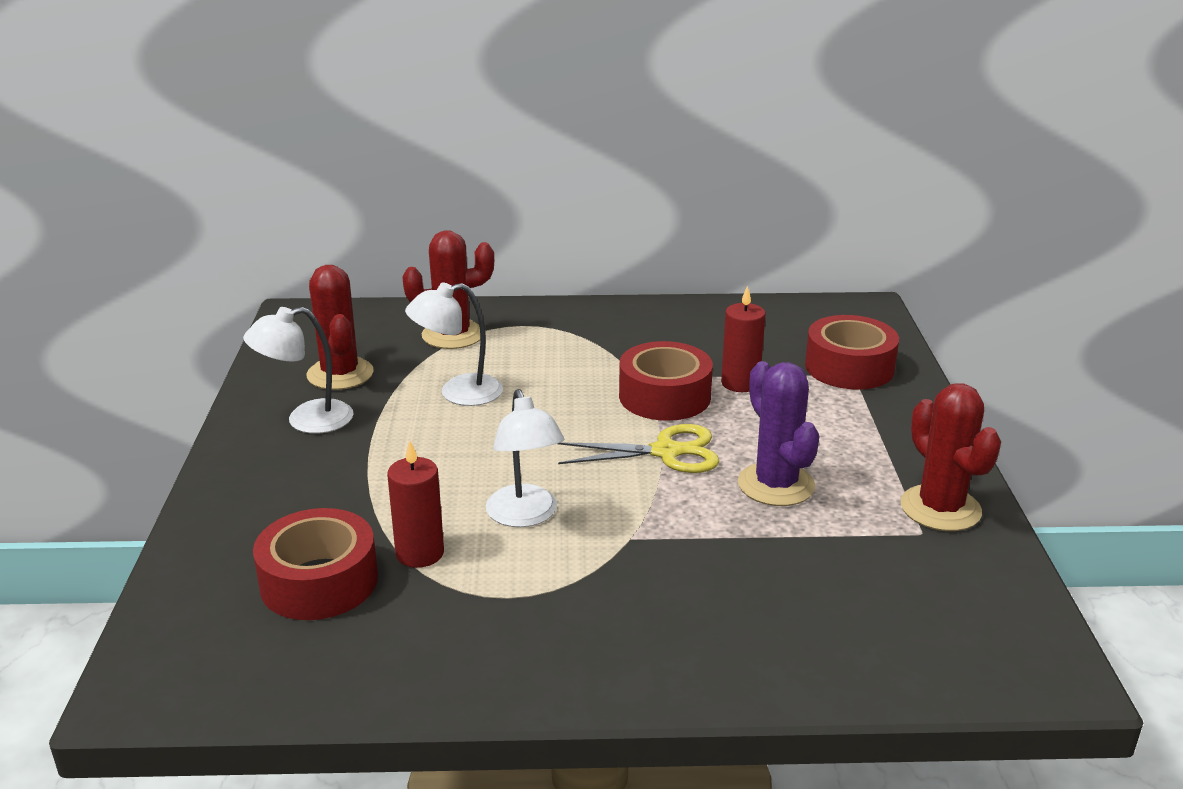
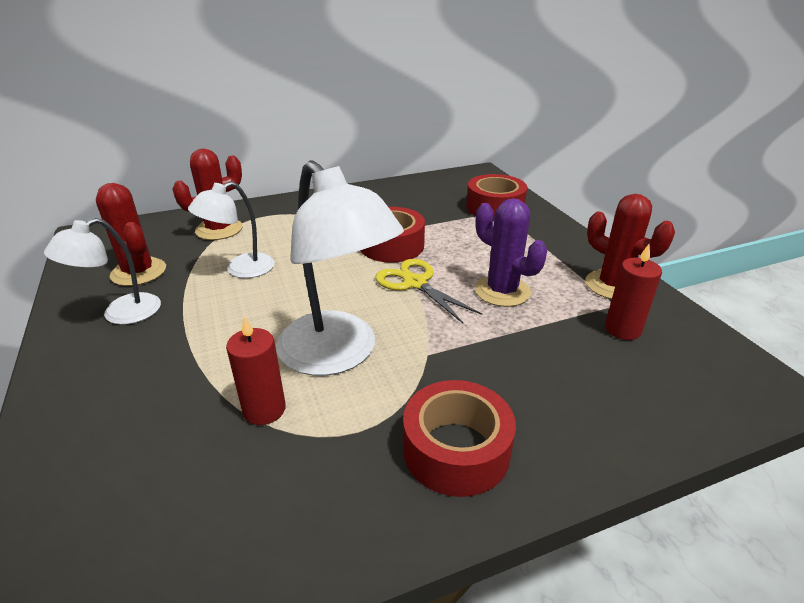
camera: 20 degrees left, 5 degrees up
(319, 581) = (180, 462): red tape -> red tape (456, 450)
(525, 516) = (338, 355): white lamp -> white lamp, size x1.72
(666, 452) = (415, 283): yellow scissors -> yellow scissors turned 105 degrees counterclockwise
(740, 383) = (435, 228): red candle -> red candle (622, 329)

